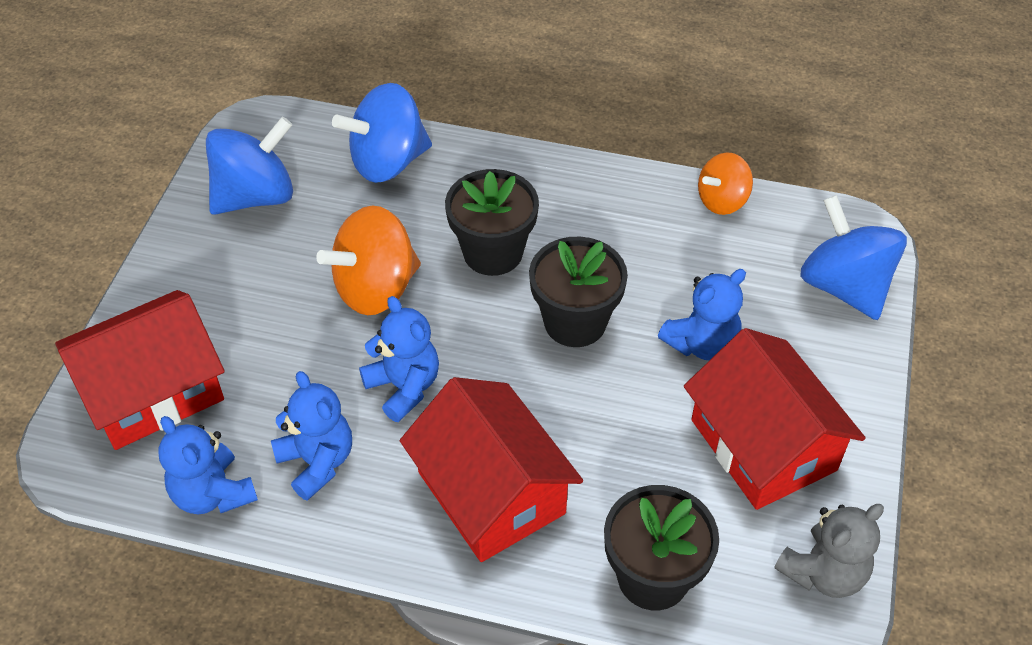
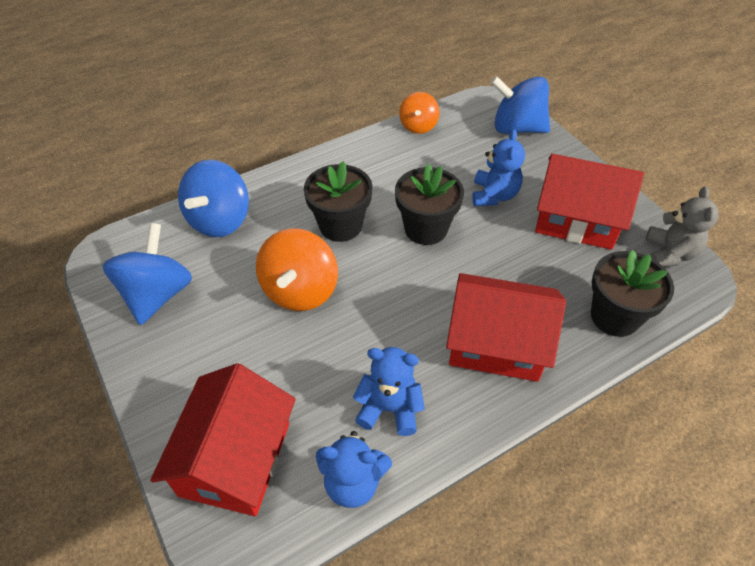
camera: 45 degrees left, 0 degrees up
(404, 387) = (383, 329): blue teddy bear -> none

